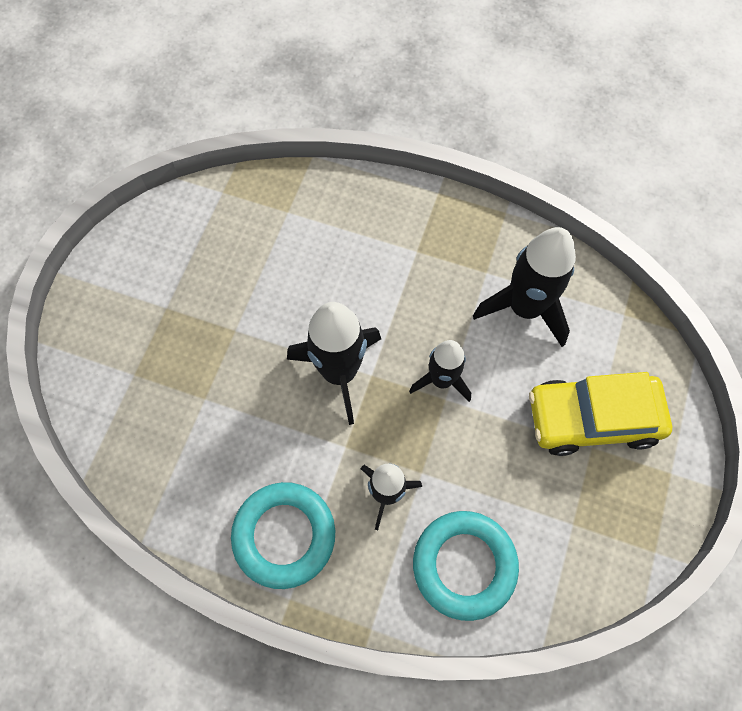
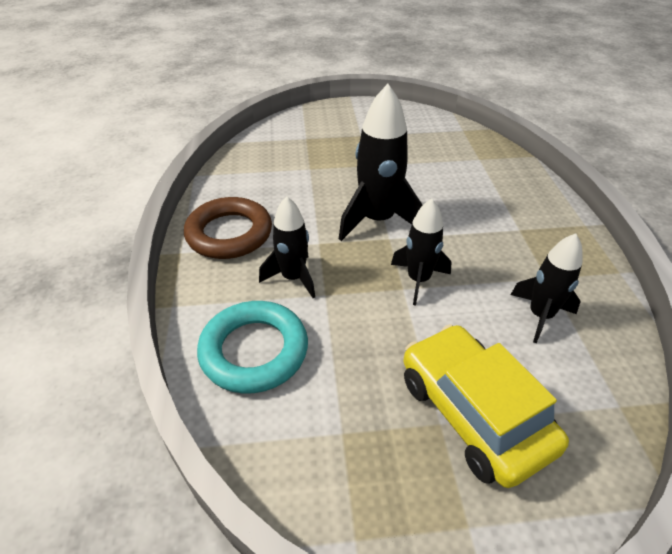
camera: 65 degrees right, 25 degrees down
(284, 535) = (229, 233): turquoise ring -> brown ring
(525, 308) = (540, 316): black rocket -> black rocket, size x0.63

